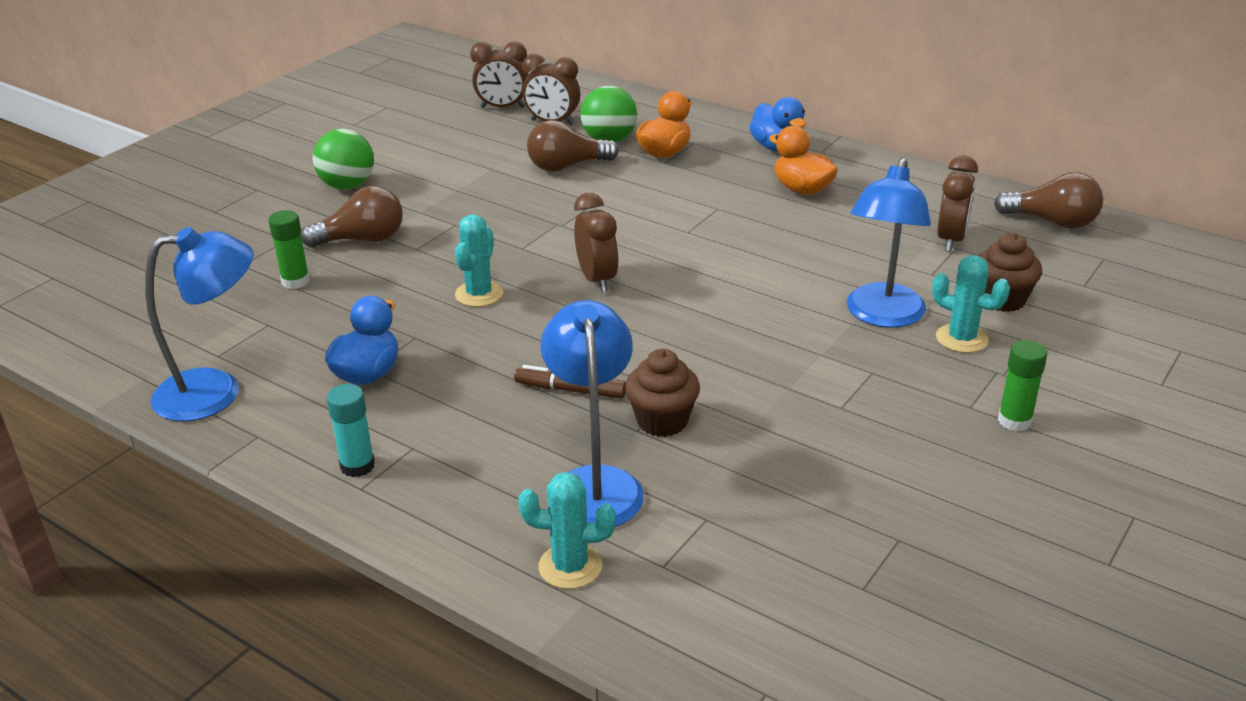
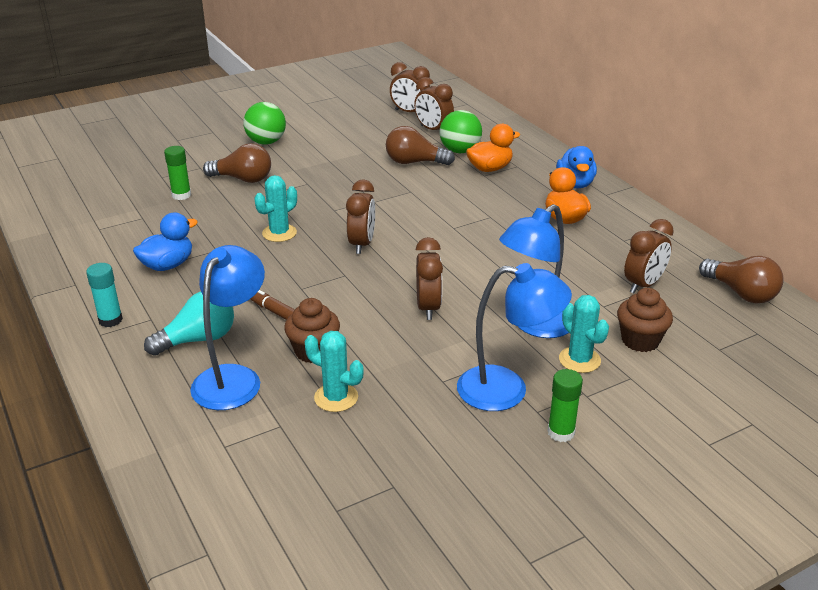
camera: 25 degrees right, 0 degrees up
(216, 392) = (77, 251): blue lamp -> blue lamp (507, 390)
(502, 453) = (198, 339): none -> turquoise light bulb
(570, 566) = (169, 425): turquoise cactus -> turquoise cactus (336, 397)
(747, 331) = (428, 308): none -> brown clock

